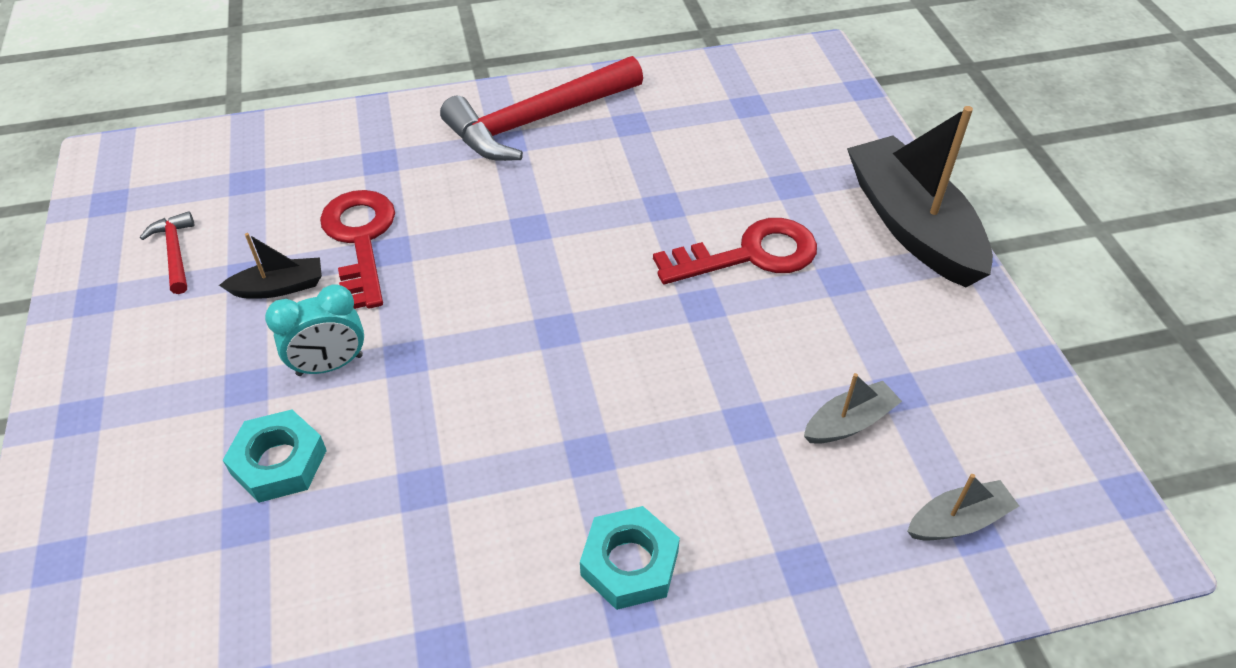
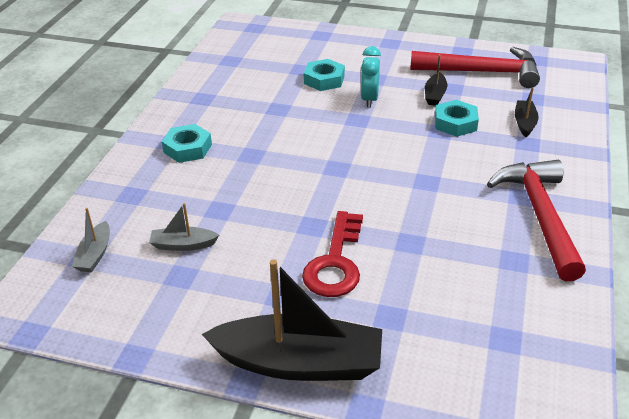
camera: 120 degrees right, 10 degrees down
(175, 252) = (482, 72): red hammer -> red hammer, size x2.22
(326, 174) = (524, 123): none -> black boat
(360, 240) = (455, 123): red key -> turquoise nut
(849, 422) = (183, 245): grey boat -> grey boat turned 90 degrees clockwise

